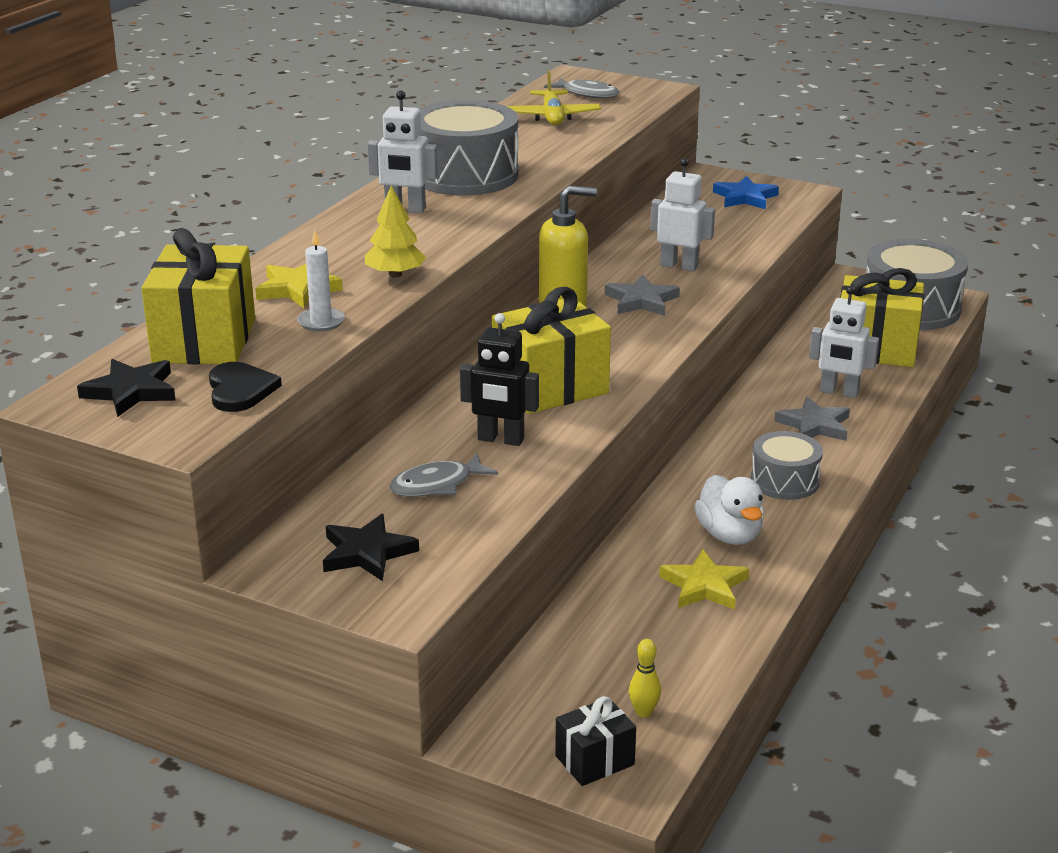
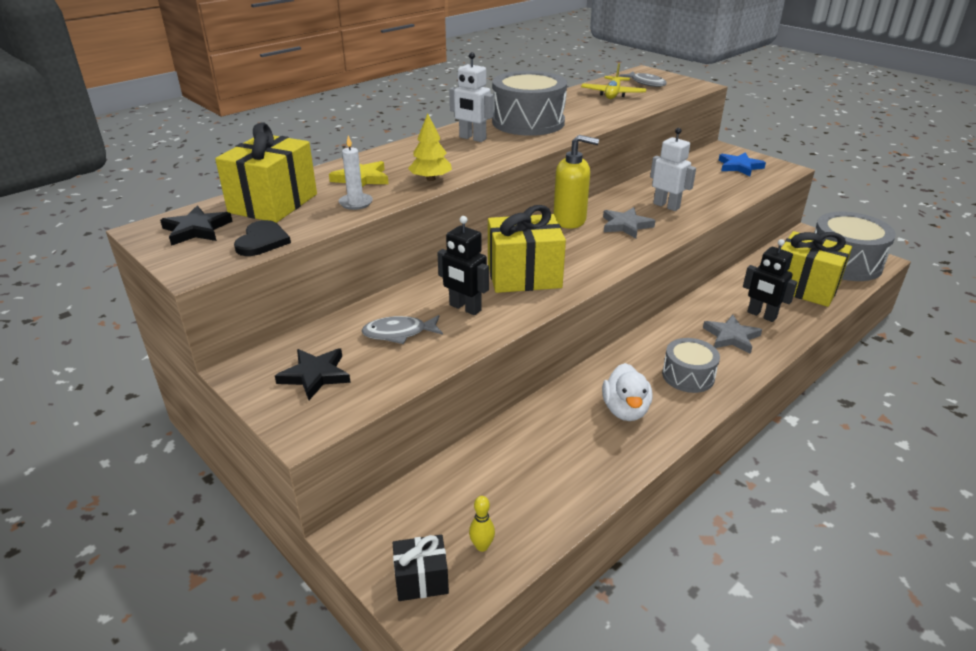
camera: 20 degrees right, 5 degrees up
(704, 586) = (585, 447): yellow star -> none
(839, 392) = (761, 315): white robot -> black robot

